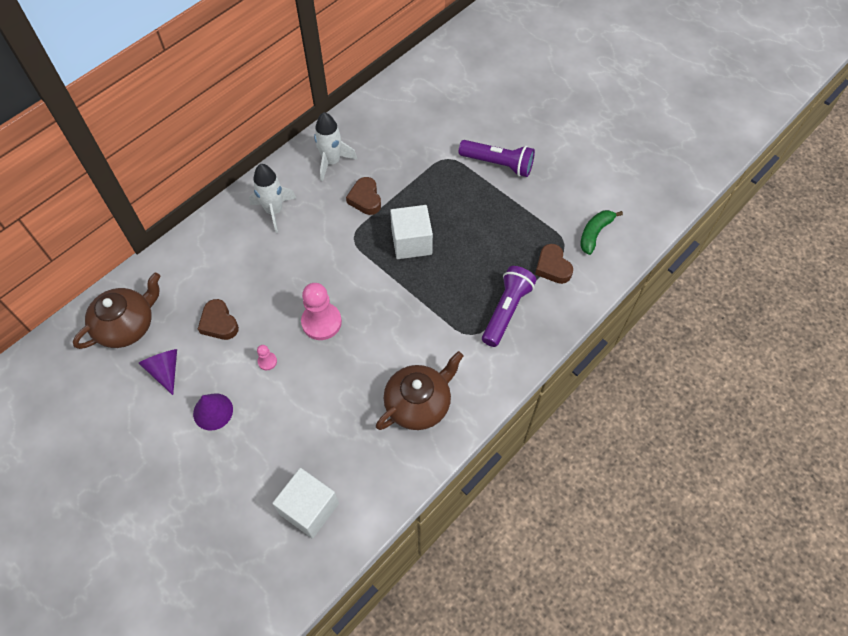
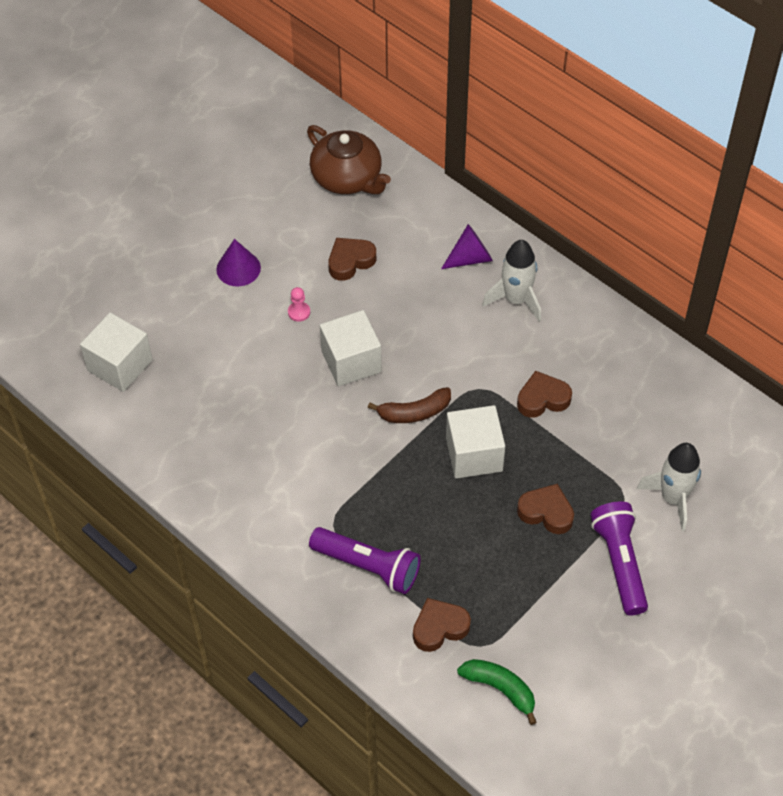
camera: 90 degrees right, 5 degrees down
(165, 371) = (289, 220): purple cone -> purple cone (470, 258)
(321, 322) = (351, 361): pink pawn -> white cube
(332, 162) = (603, 357): white rocket -> white rocket (673, 498)
(372, 279) = (414, 412): none -> brown banana
(418, 403) = (239, 467): brown teapot -> none
(459, 201) = (546, 512): none -> brown heart
(498, 164) = (620, 563): purple flashlight -> purple flashlight turned 150 degrees clockwise

